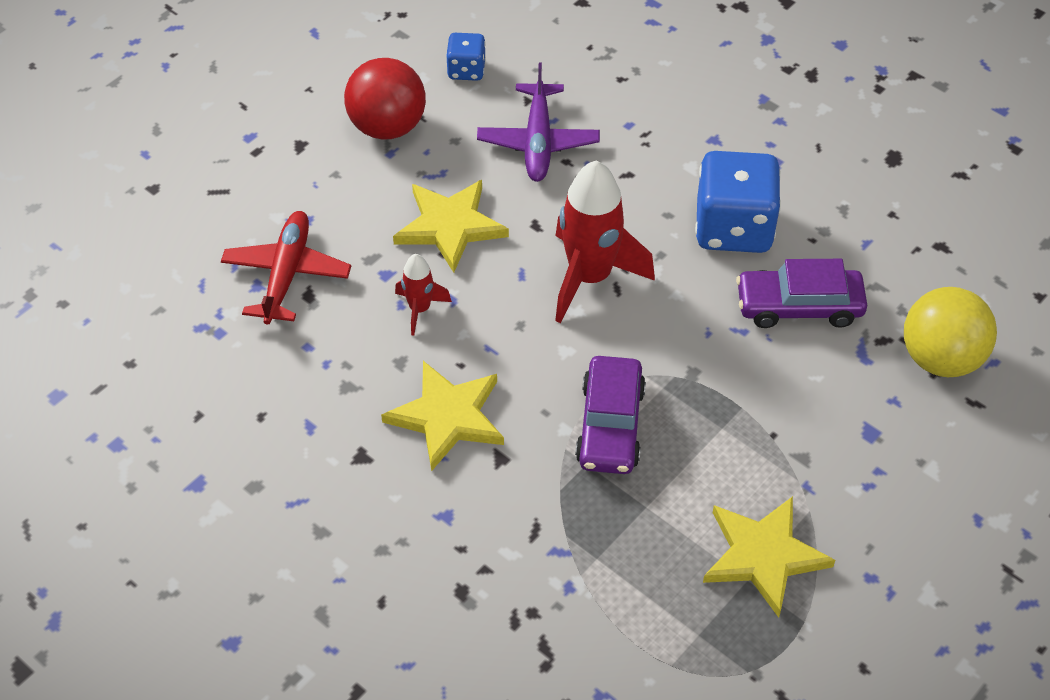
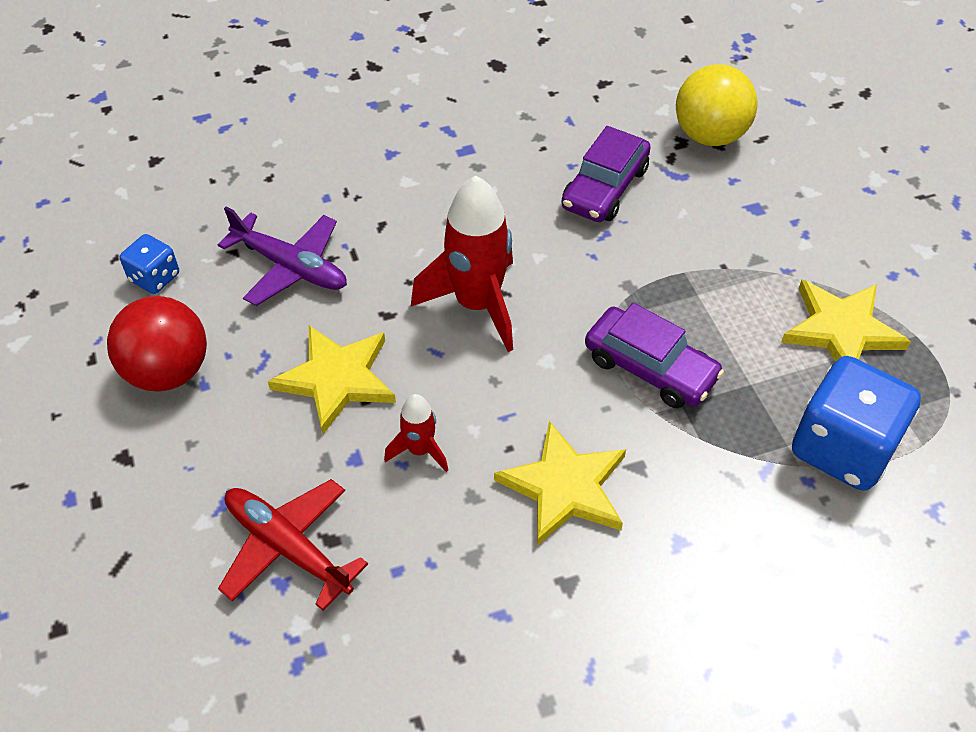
camera: 60 degrees left, 0 degrees up
(733, 228) = (495, 187): blue dice -> blue dice (842, 448)

